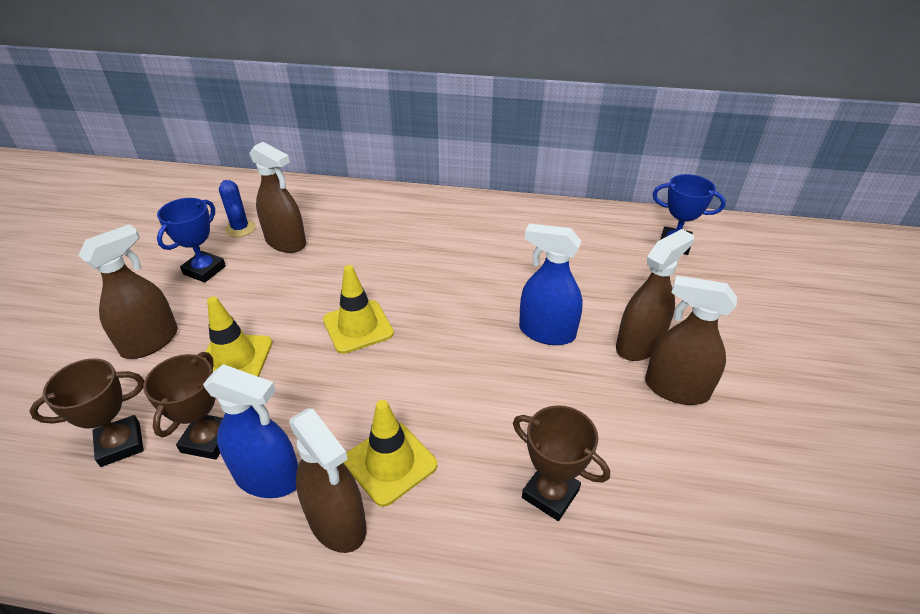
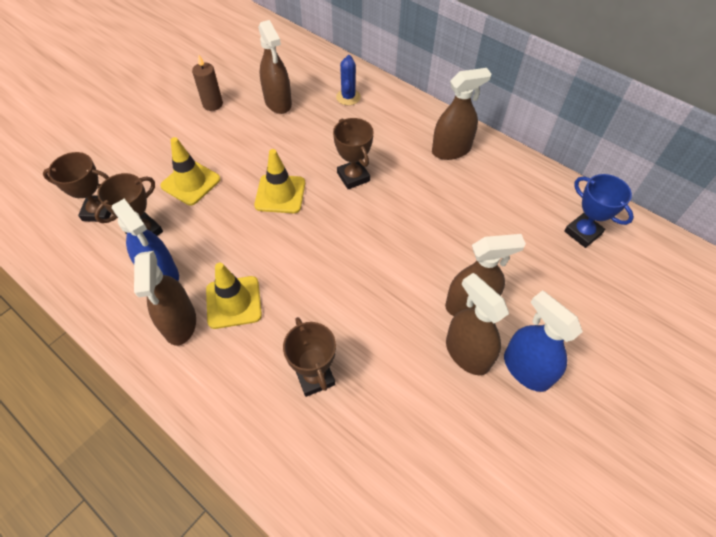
camera: 30 degrees right, 15 degrees up
(150, 342) = (151, 147): brown spray bottle -> brown spray bottle (451, 150)
(204, 270) = (212, 104): blue trophy -> brown candle
(240, 228) = (255, 78): blue cactus -> blue cactus (348, 97)
(426, 280) = (353, 177): none -> brown trophy
(546, 332) = (407, 261): blue spray bottle -> blue spray bottle (526, 369)

